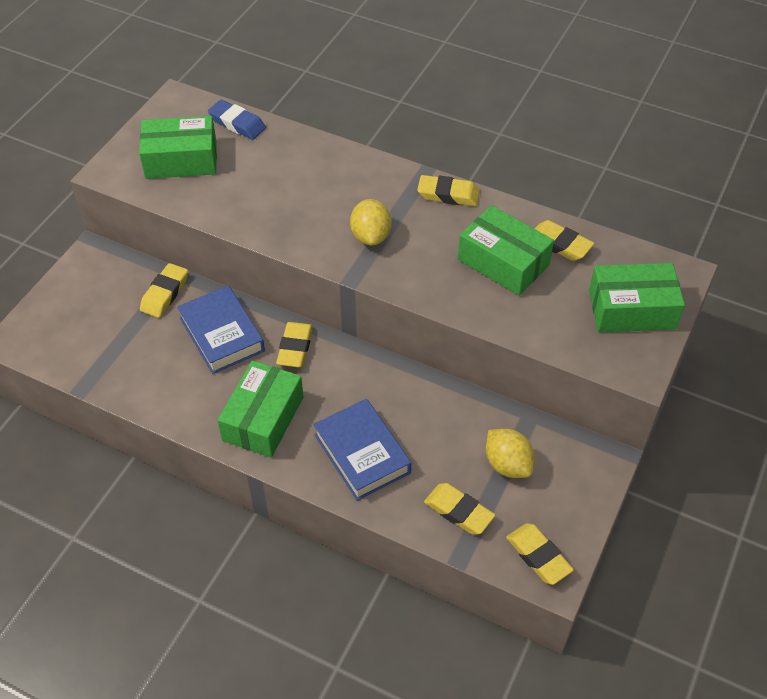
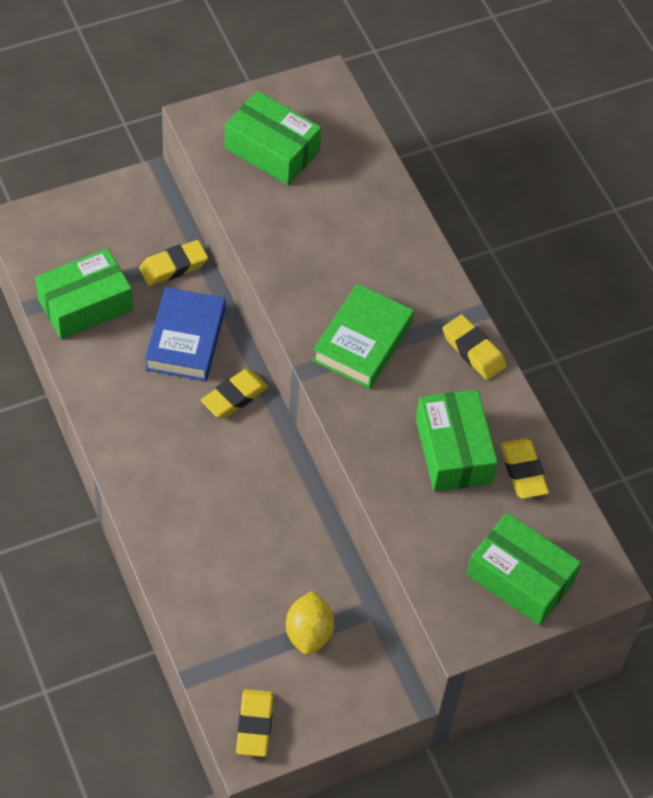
camera: 35 degrees right, 5 degrees up
(237, 123) = (355, 145): blue eraser -> none
(263, 418) = (149, 440): green box -> green box (85, 304)
(362, 453) = (199, 531): blue book -> none
(371, 236) = (362, 342): yellow lemon -> green book
(458, 511) = (228, 639): yellow eraser -> none

